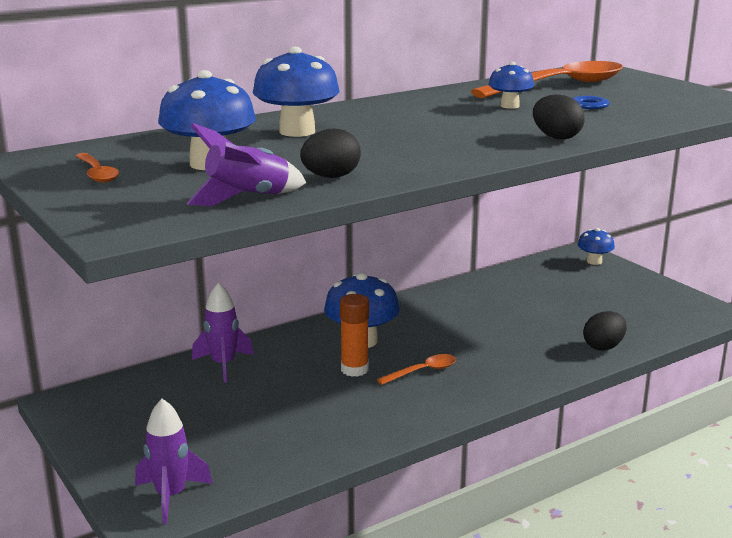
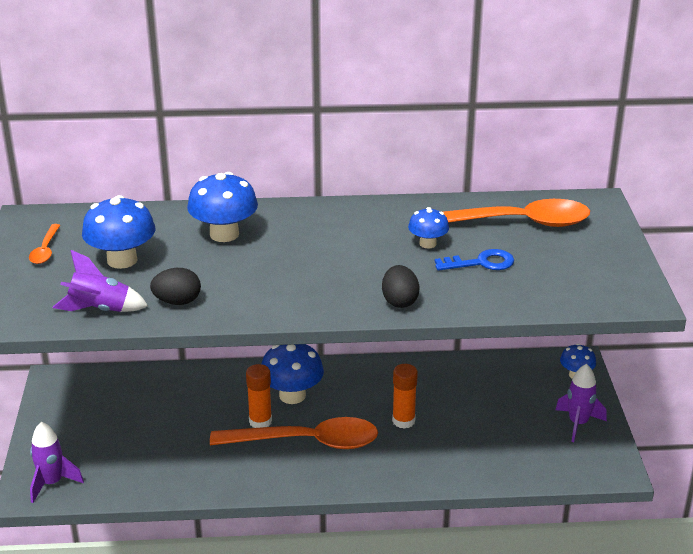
camera: 30 degrees right, 10 degrees up
(223, 365) = (177, 383): purple rocket -> purple rocket (578, 423)
(423, 371) = (306, 442): orange spoon -> orange spoon, size x2.26
(494, 330) = (403, 421): none -> orange glue stick
(603, 347) = (471, 471): black egg -> none

